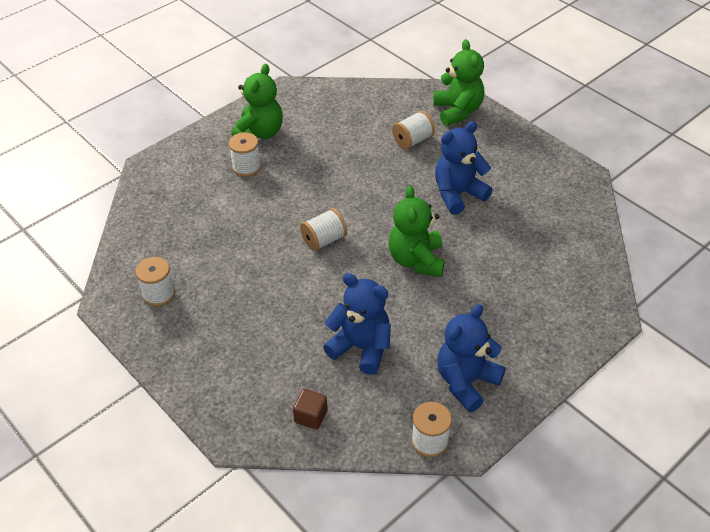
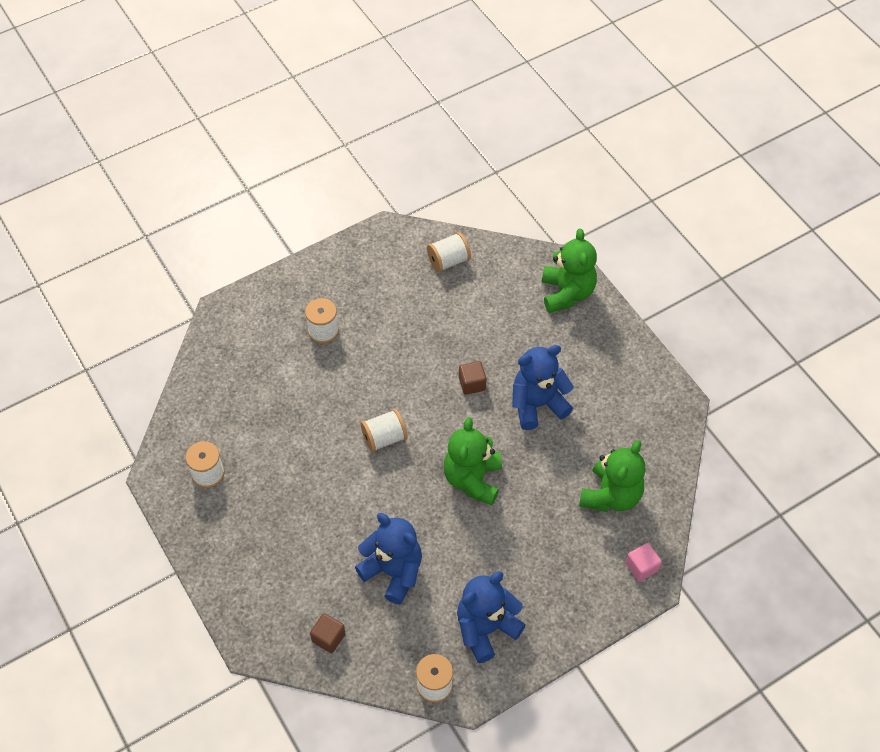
camera: 10 degrees right, 10 degrees up
(259, 133) = (345, 288): green teddy bear -> green teddy bear (611, 495)
(394, 187) = (472, 384): none -> brown cube
(412, 140) = (507, 325): white spool -> white spool (448, 261)
(597, 306) = (641, 567): none -> pink cube

